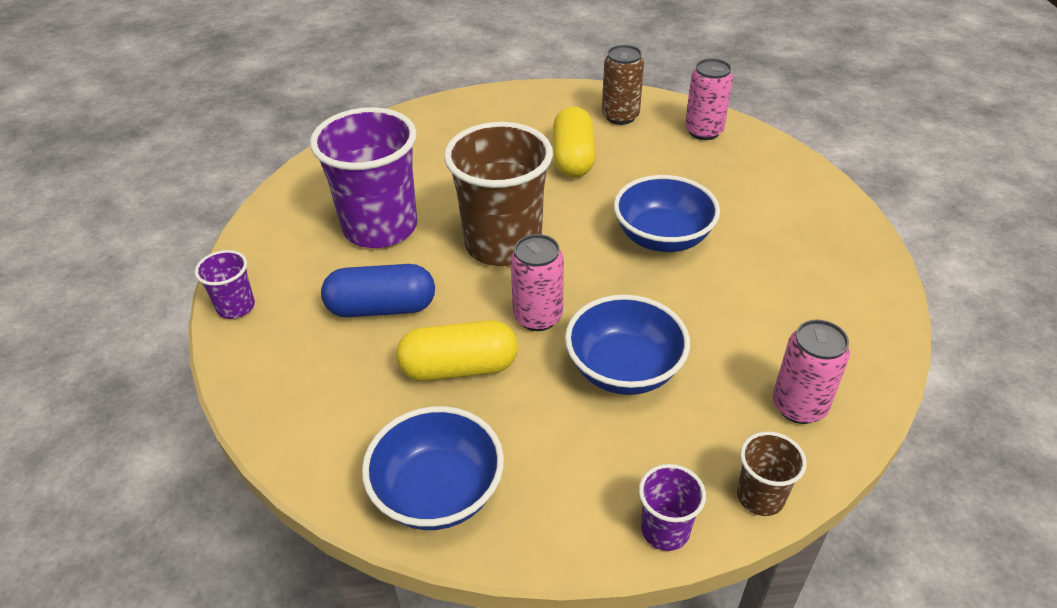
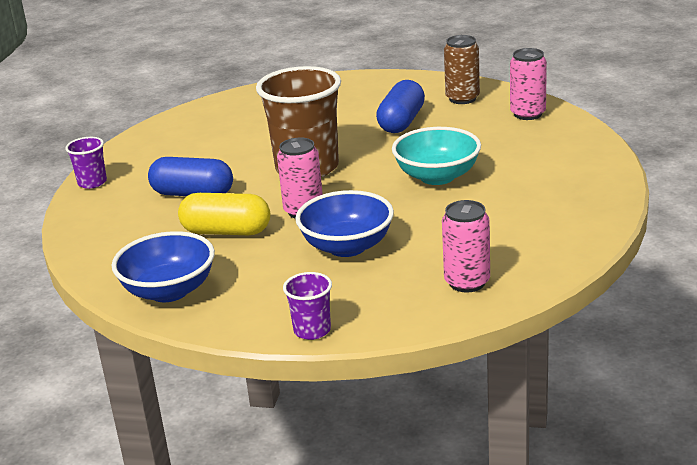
camera: 20 degrees right, 15 degrees down
(380, 227) = (221, 149): purple cup -> none
(573, 158) = (401, 122): yellow capsule -> blue capsule
(662, 237) = (437, 176): blue bowl -> turquoise bowl
(760, 497) = (395, 324): brown cup -> none

